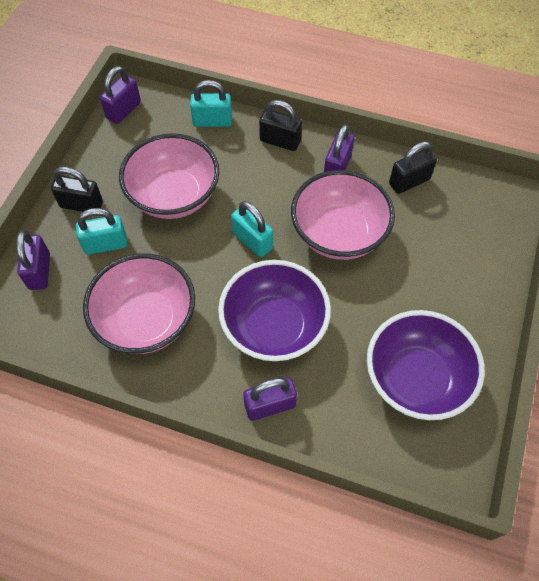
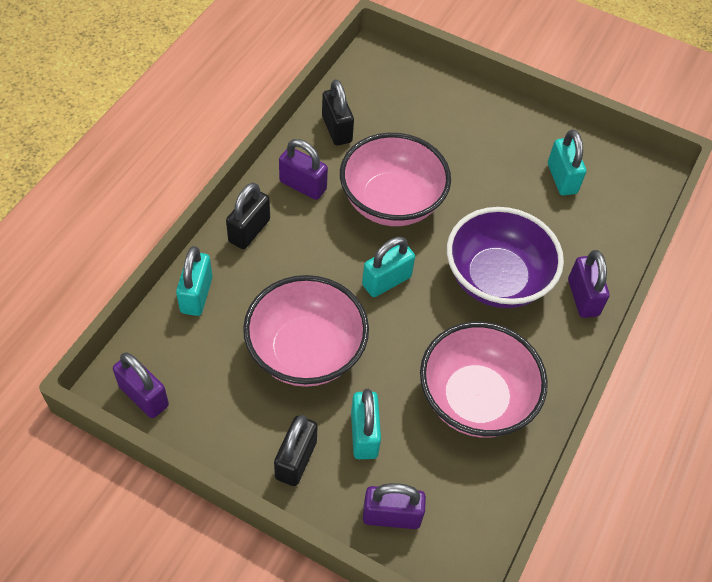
camera: 85 degrees left, 5 degrees down
(416, 379) = (562, 178): purple bowl -> turquoise padlock

